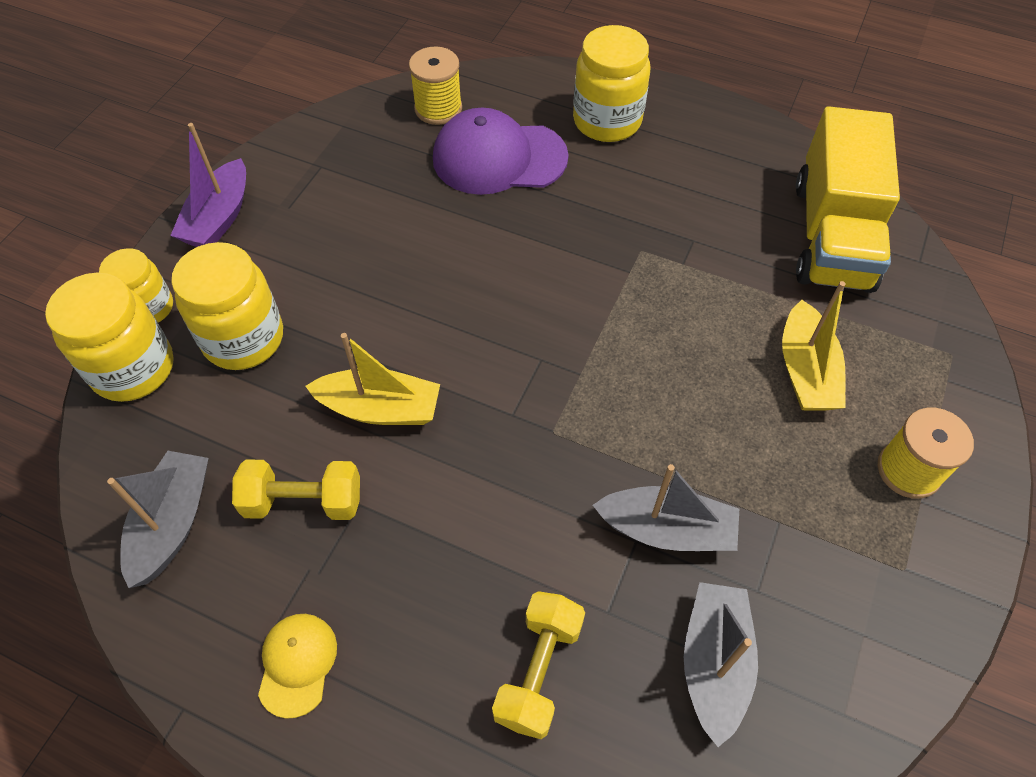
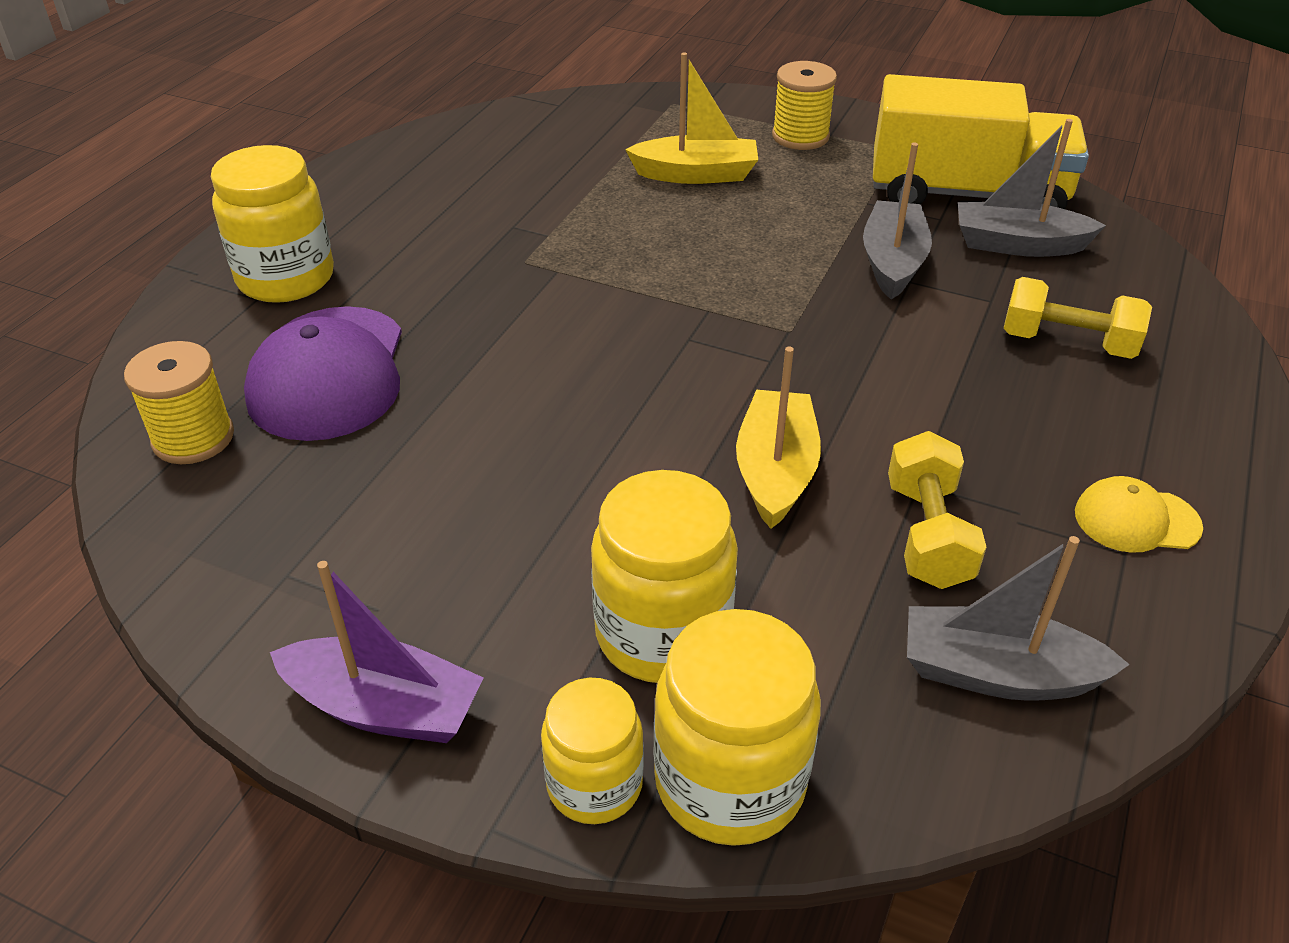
camera: 90 degrees left, 15 degrees down
(832, 235) = (518, 144): yellow truck -> yellow truck (966, 194)

